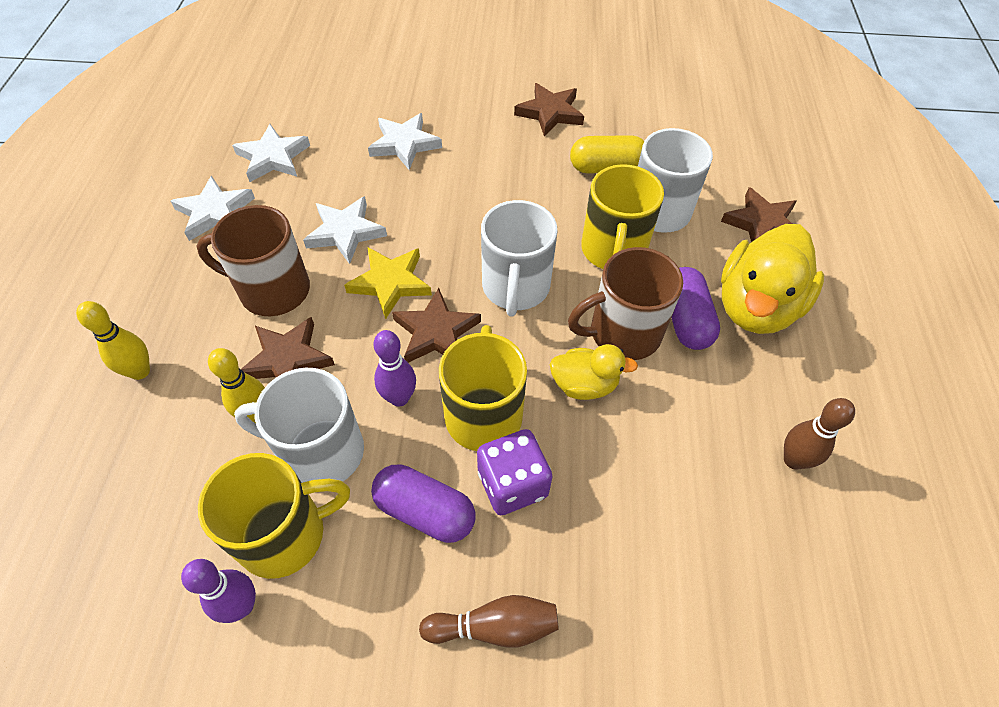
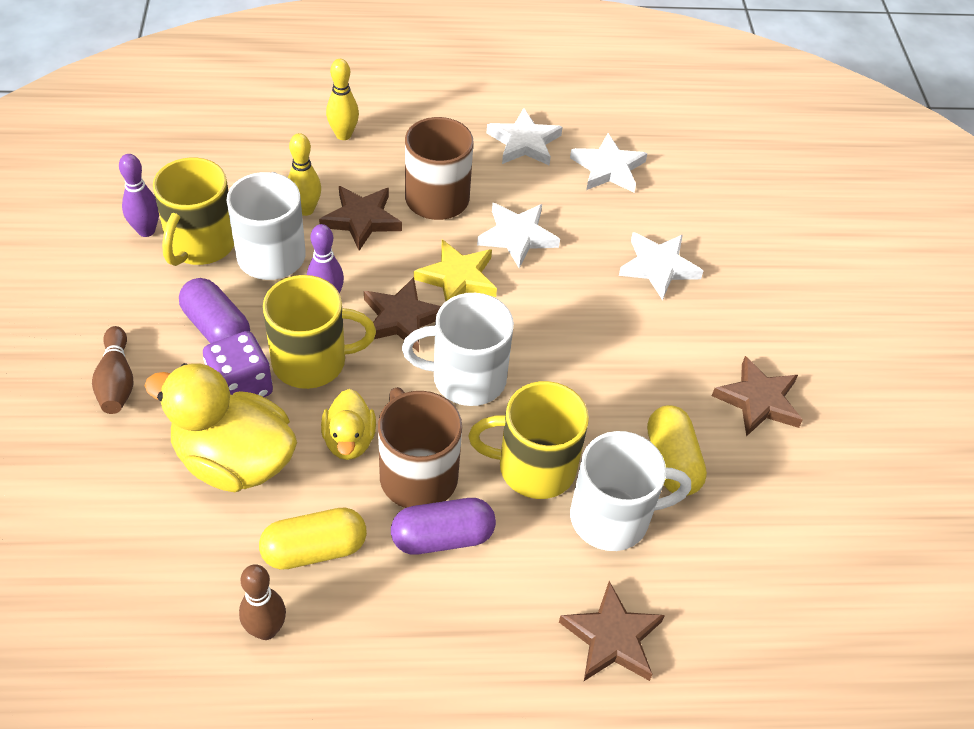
camera: 80 degrees right, 5 degrees down
(285, 534) = (200, 244): yellow mug -> yellow mug turned 45 degrees clockwise
(425, 511) = (216, 328): purple capsule -> purple capsule turned 60 degrees counterclockwise
(707, 418) = (314, 549): none -> yellow capsule
(756, 306) = (471, 615): yellow duck -> yellow duck (234, 460)

